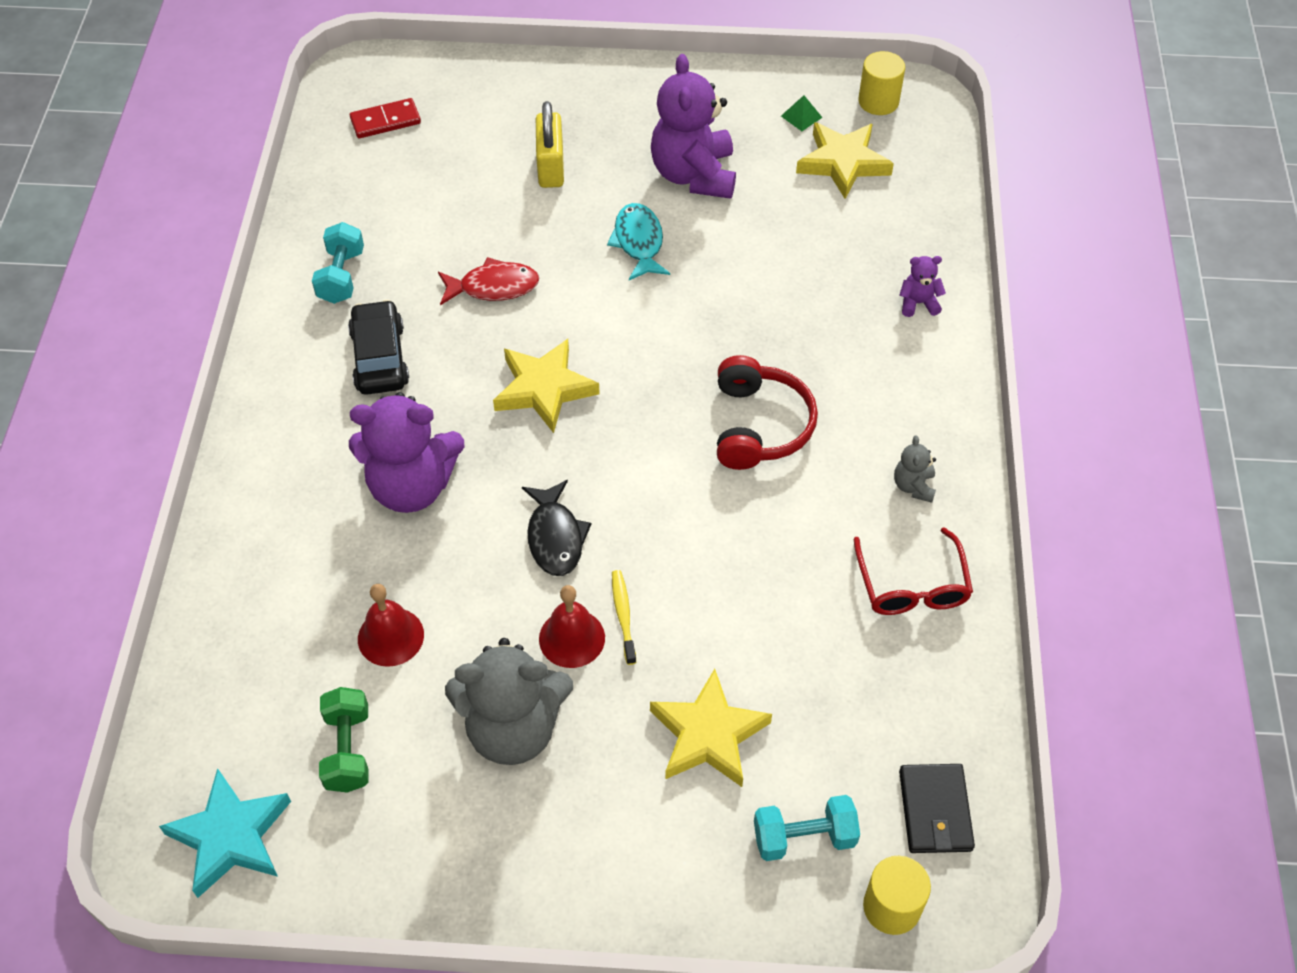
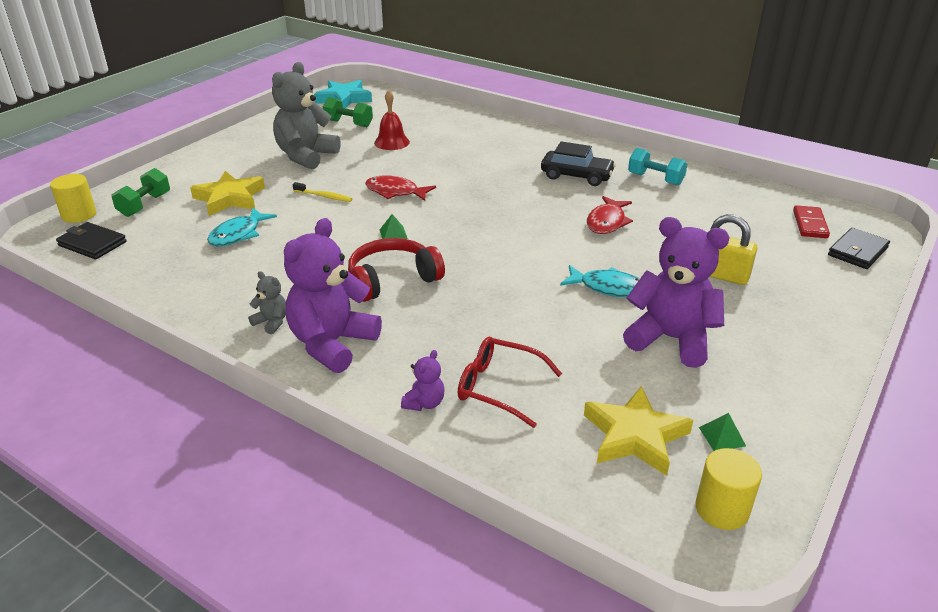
camera: 120 degrees right, 20 degrees down
(412, 486) = (474, 165): purple teddy bear -> purple teddy bear (332, 344)
(428, 79) = (857, 251): none -> black wallet
(544, 389) = (503, 216): yellow star -> none
(555, 537) = (395, 192): black fish -> red fish
(572, 638) = (331, 180): red bell -> none
(665, 478) = (393, 234): none -> green pyramid
(759, 425) = (392, 279): red headphones -> red headphones turned 120 degrees clockwise
(786, 648) = (238, 234): none -> turquoise fish
(804, 837) = (145, 205): turquoise dumbbell -> green dumbbell
(912, 585) = (210, 290): red glasses -> red glasses (499, 387)

